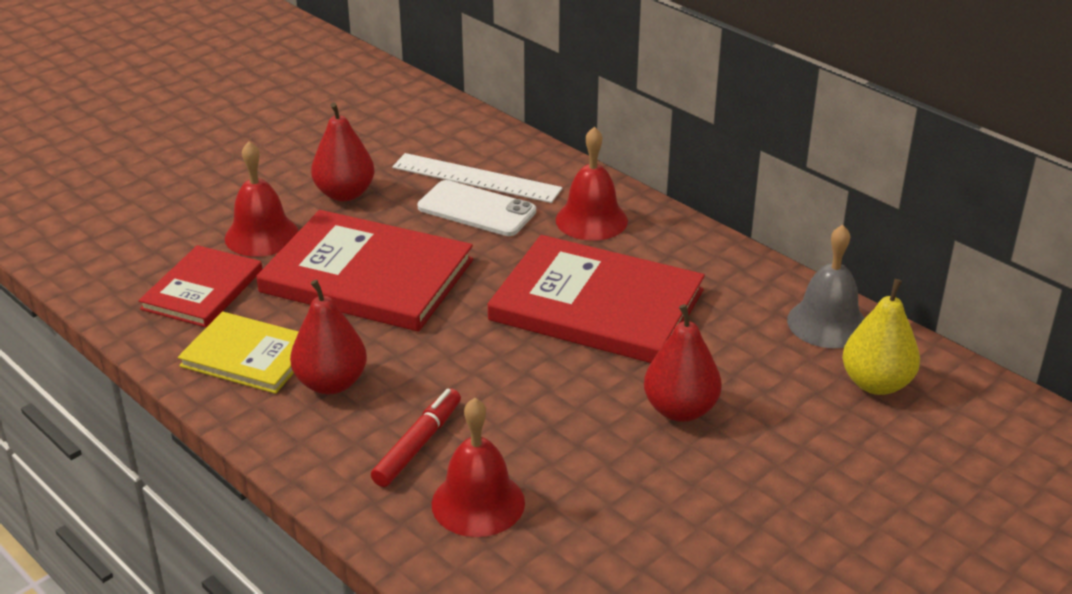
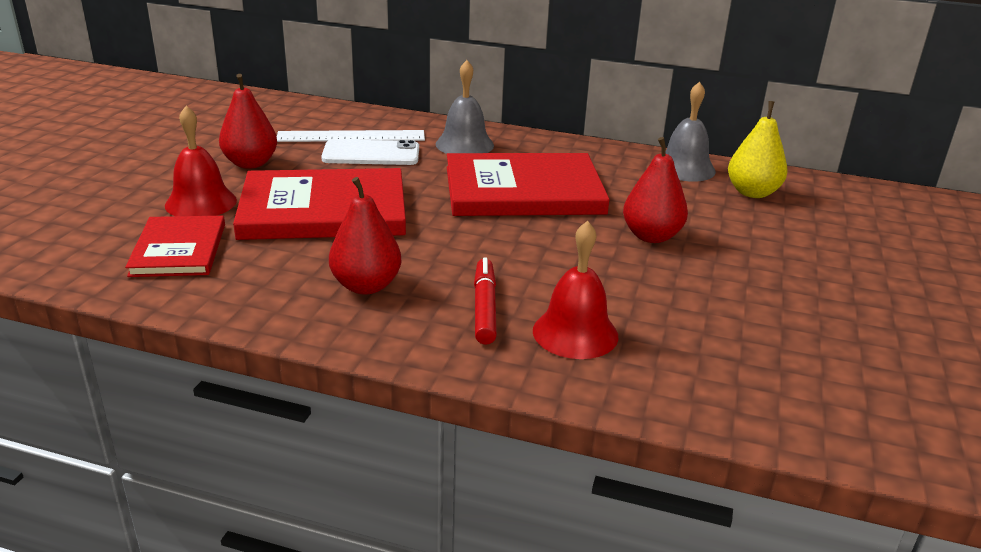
camera: 30 degrees left, 5 degrees down
(249, 356) = (270, 285): yellow book -> none
(591, 220) = (464, 144): red bell -> grey bell

